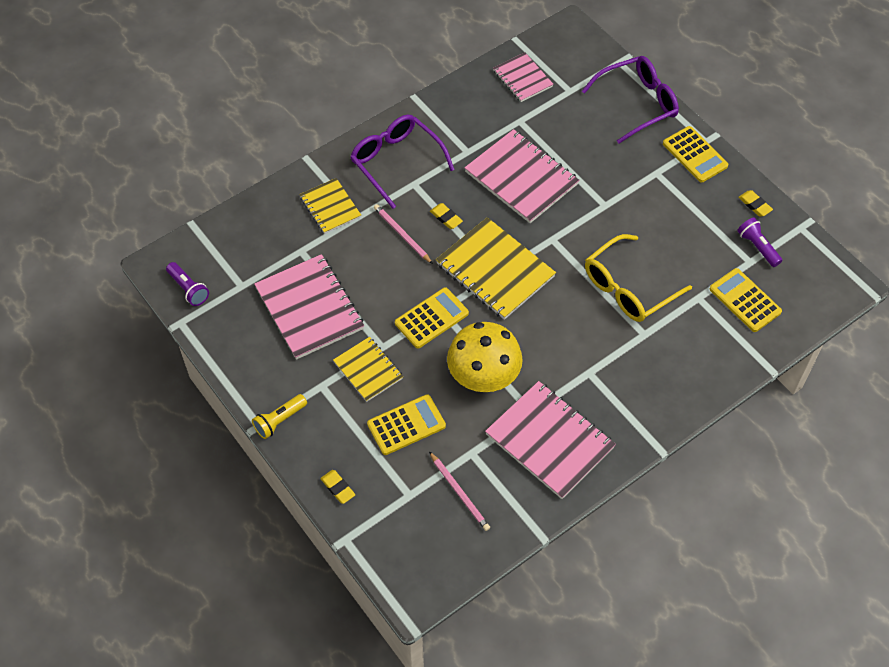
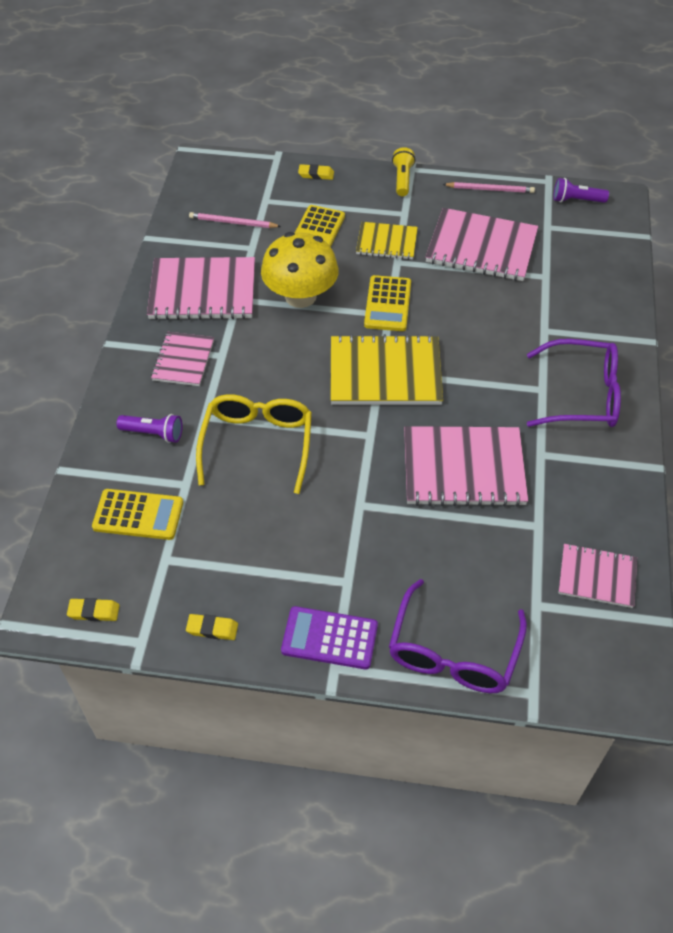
camera: 135 degrees right, 5 degrees down
(330, 207) = (574, 320): yellow notebook -> none
(402, 234) = (492, 343): pink pencil -> pink pencil (490, 189)
(446, 218) = (478, 383): yellow eraser -> yellow eraser (94, 611)
(619, 390) = (183, 360): none -> pink notebook
(695, 155) = (329, 638): yellow calculator -> purple calculator
(757, 247) = (170, 581): purple flashlight -> purple flashlight (153, 433)

